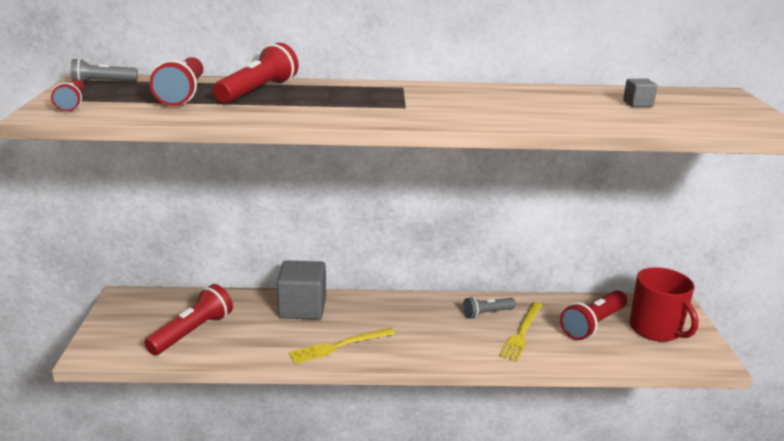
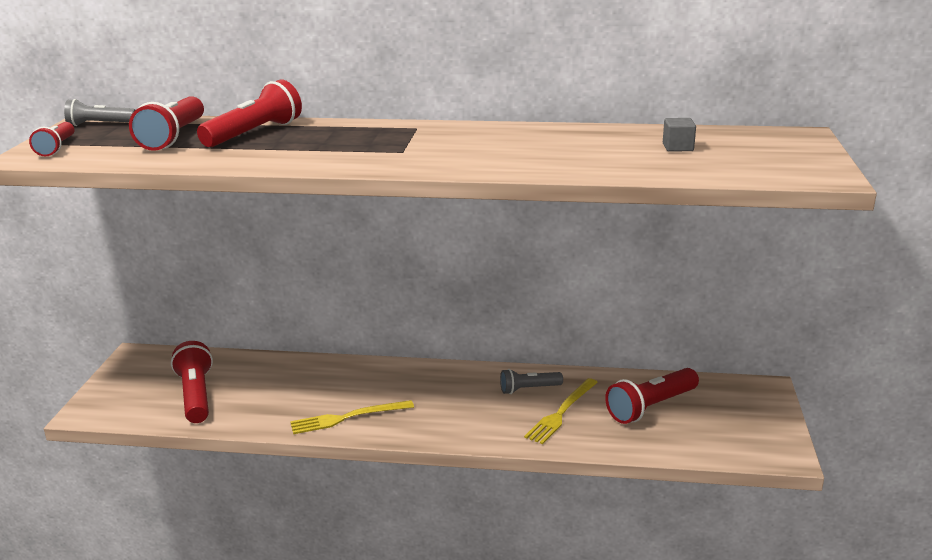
camera: 10 degrees right, 0 degrees up
(192, 332) = (196, 395): red flashlight -> red flashlight turned 60 degrees counterclockwise
(302, 308) = (322, 374): grey cube -> none
(656, 329) = (726, 416): red mug -> none

